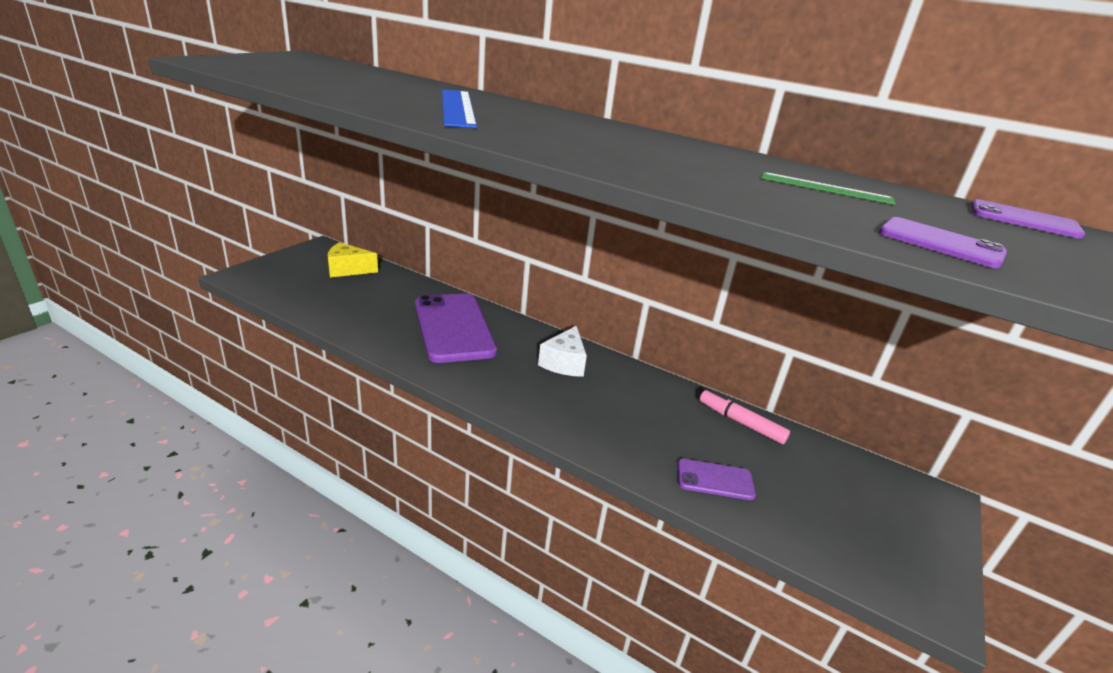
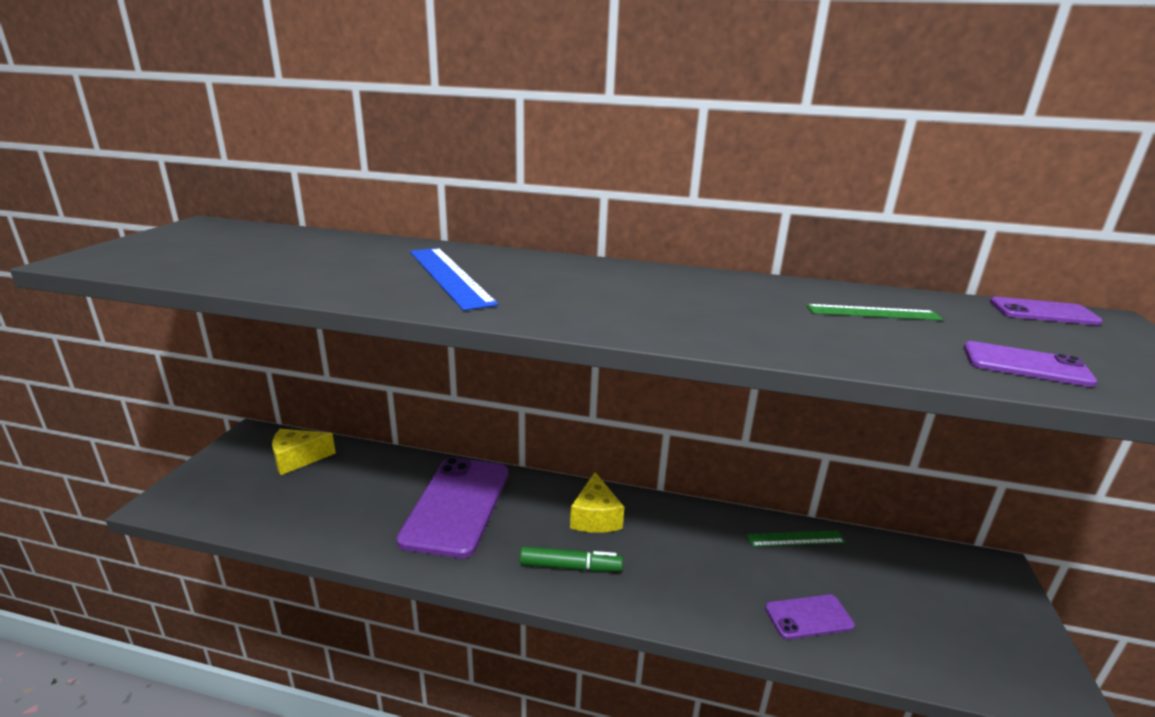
camera: 15 degrees left, 5 degrees down
(453, 327) = (456, 505): purple phone -> purple phone turned 45 degrees clockwise
(522, 390) = (570, 566): none -> green marker
(564, 363) = (595, 517): white cheese -> yellow cheese
(741, 423) = (795, 538): pink marker -> green ruler

